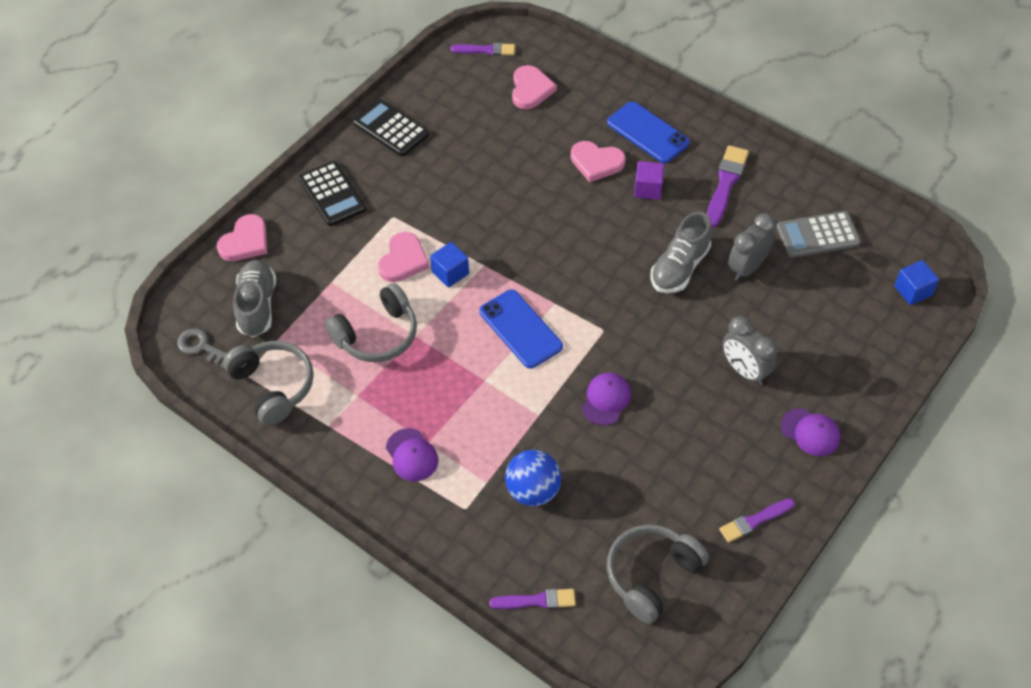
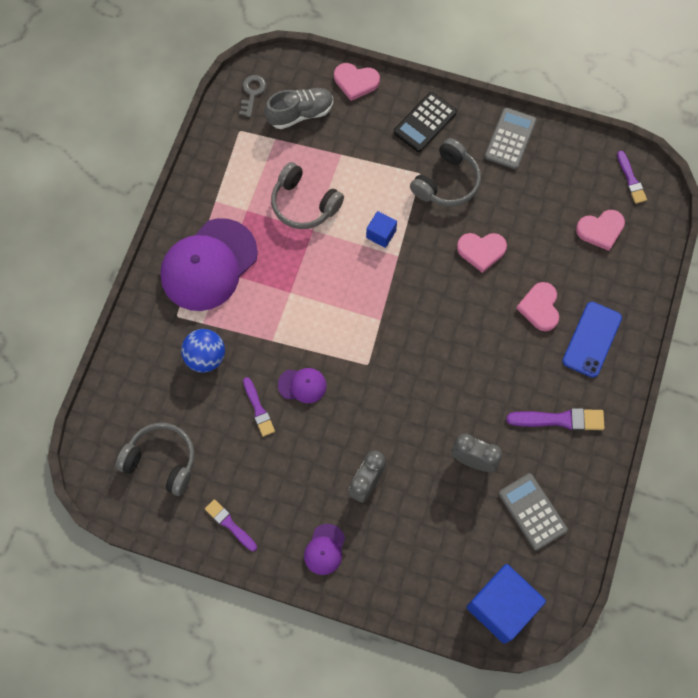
camera: 70 degrees right, 15 degrees up
(273, 386) = (235, 152): grey headphones -> grey headphones (447, 182)
(391, 128) = (510, 139): black calculator -> grey calculator
(403, 260) = (380, 196): pink heart -> pink heart (481, 251)
(412, 455) = (209, 265): purple cap -> purple cap, size x2.25
(520, 329) = (346, 302): blue phone -> none
(537, 600) = (118, 387): purple brush -> purple brush (258, 409)
(648, 189) = (527, 357): purple cube -> none
(679, 268) = (452, 405): grey shoe -> none
(913, 291) = (501, 607): blue cube -> blue cube, size x2.05

